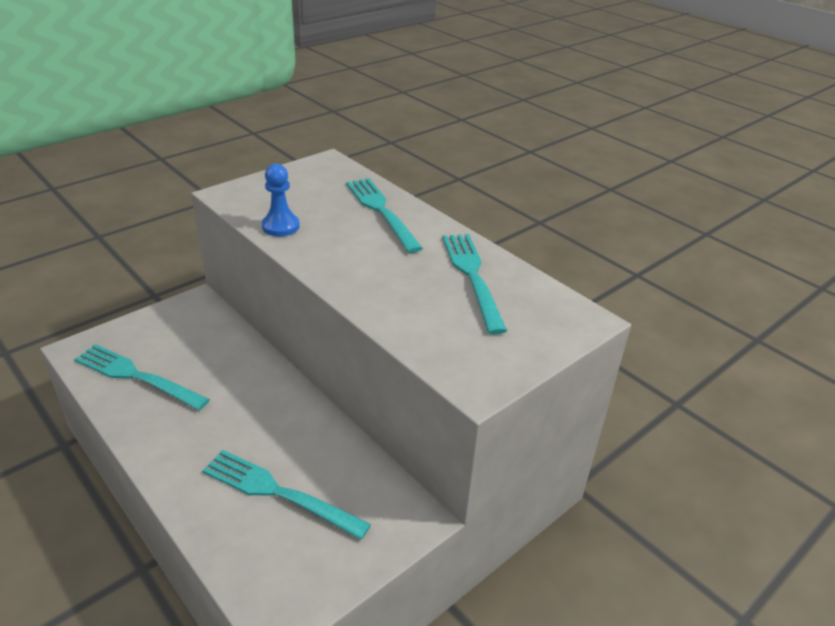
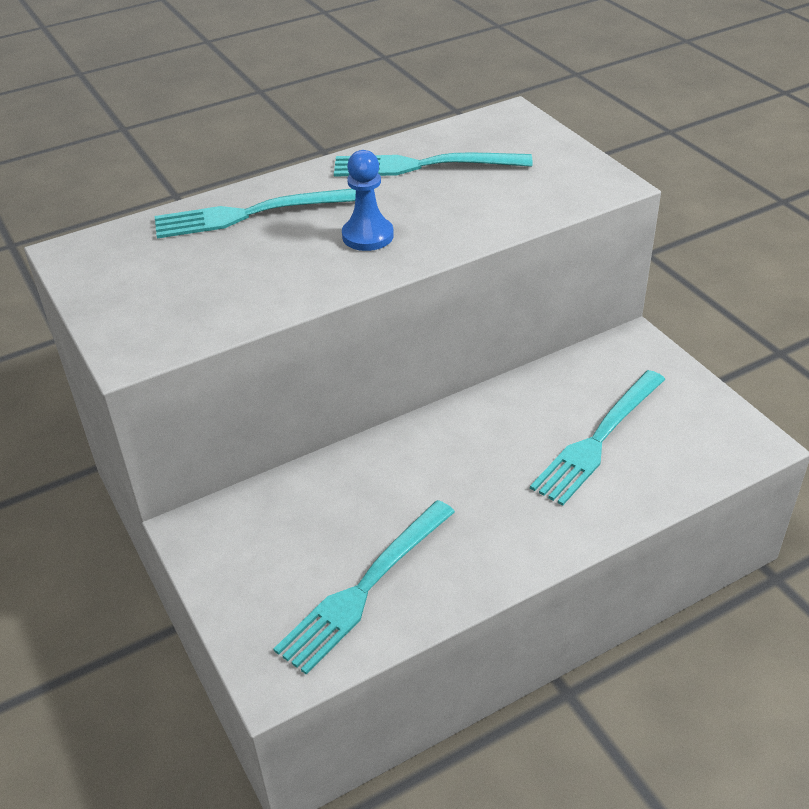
camera: 75 degrees left, 5 degrees up
(281, 226) = (259, 298): blue pawn -> blue pawn (367, 236)

